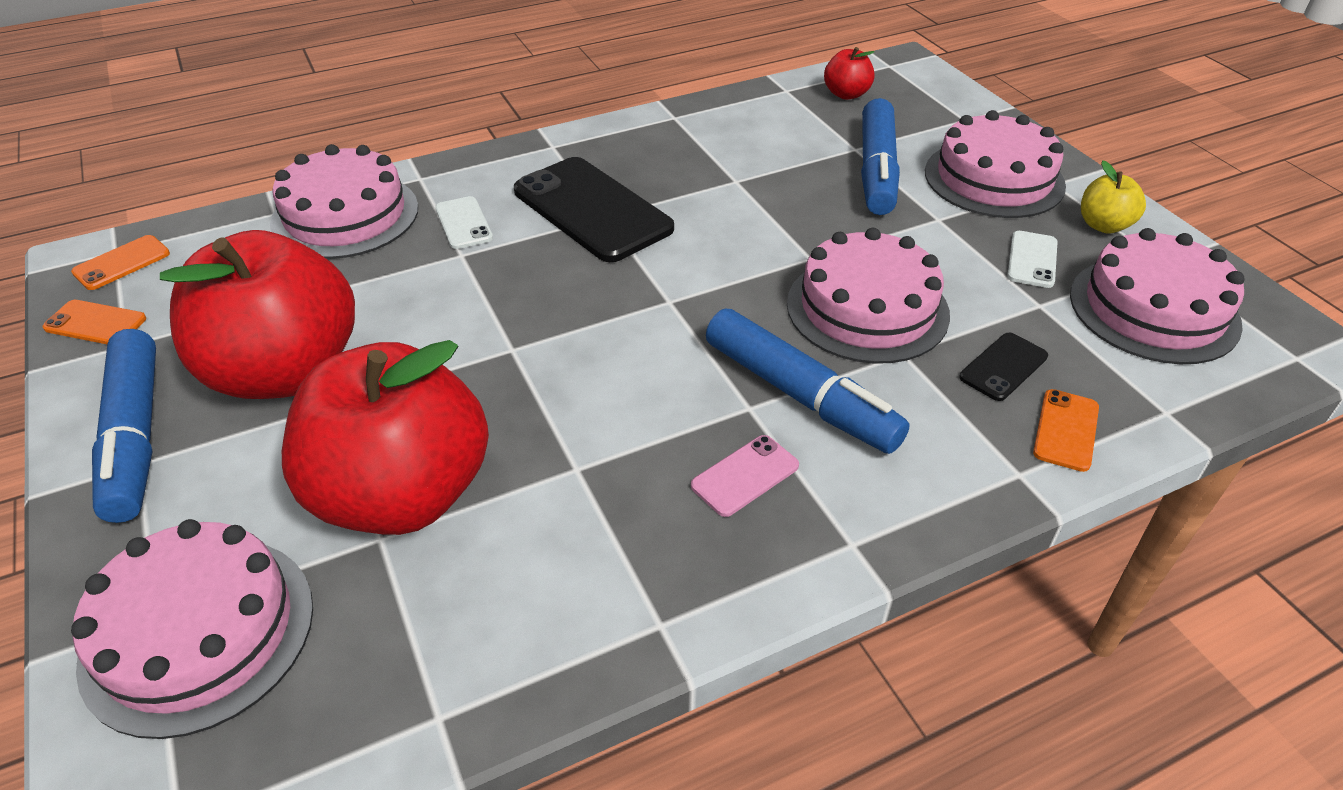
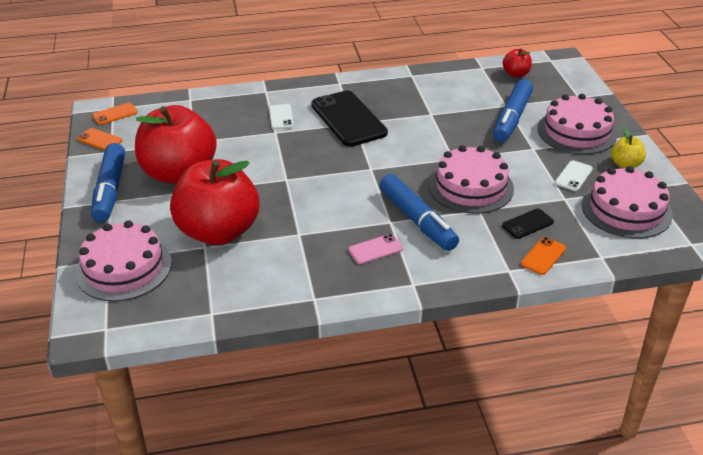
camera: 15 degrees right, 5 degrees down
(345, 215) = (224, 105): pink cake -> none

